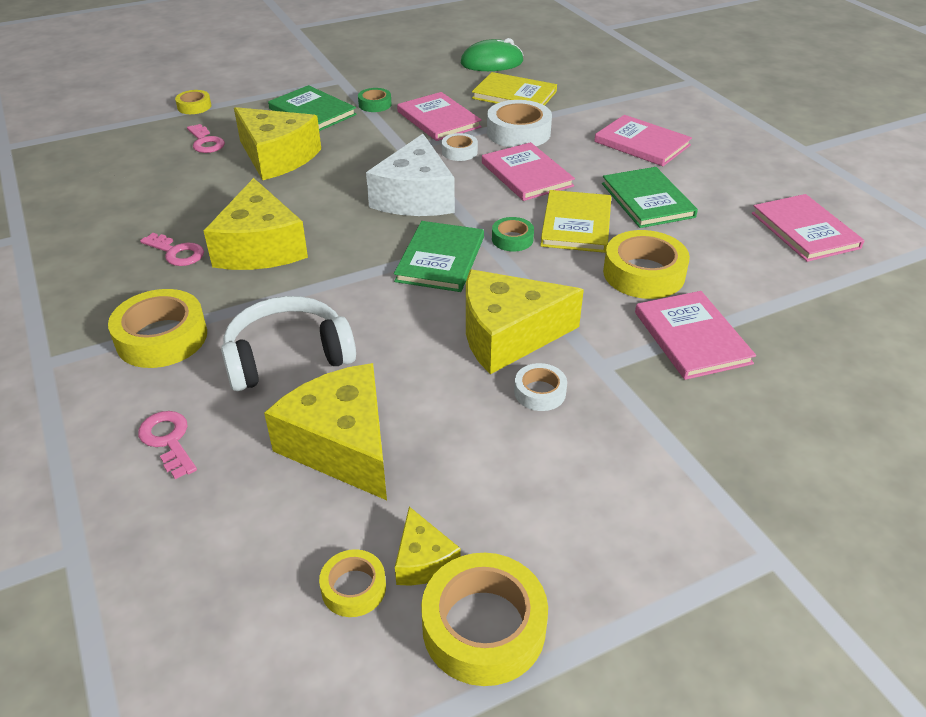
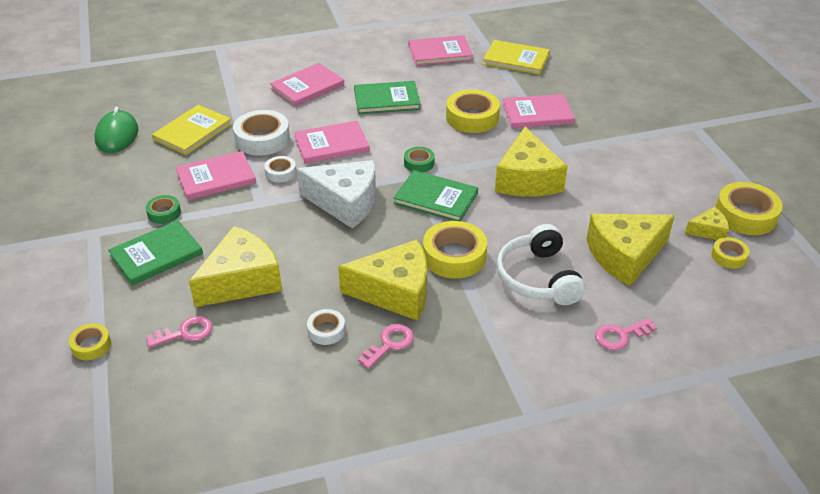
camera: 80 degrees left, 0 degrees up
(162, 338) = (508, 346): yellow tape -> yellow tape (454, 256)
(540, 392) = (581, 174): white tape -> white tape (326, 330)
(576, 224) = (408, 133): yellow book -> yellow book (516, 59)

